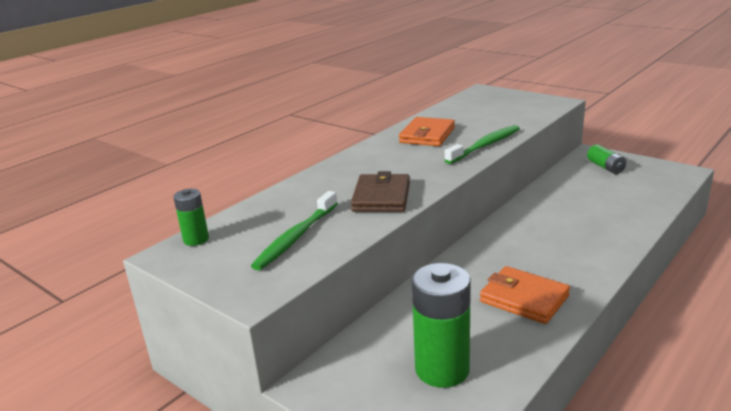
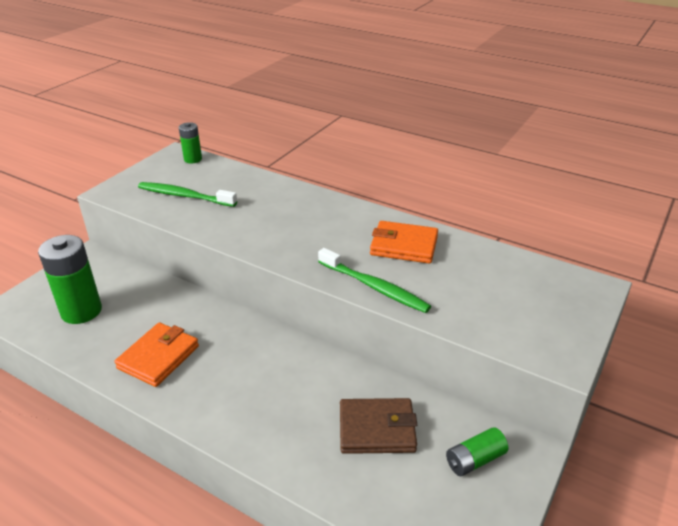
camera: 80 degrees right, 10 degrees up
(381, 197) = (247, 227): brown wallet -> brown wallet (377, 429)

